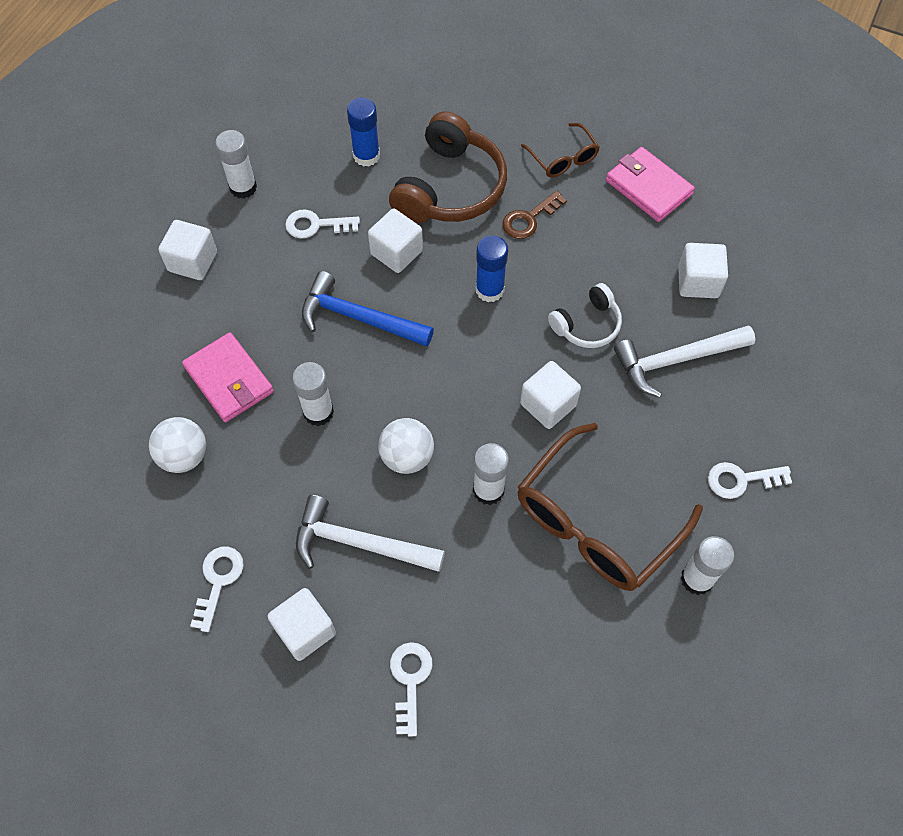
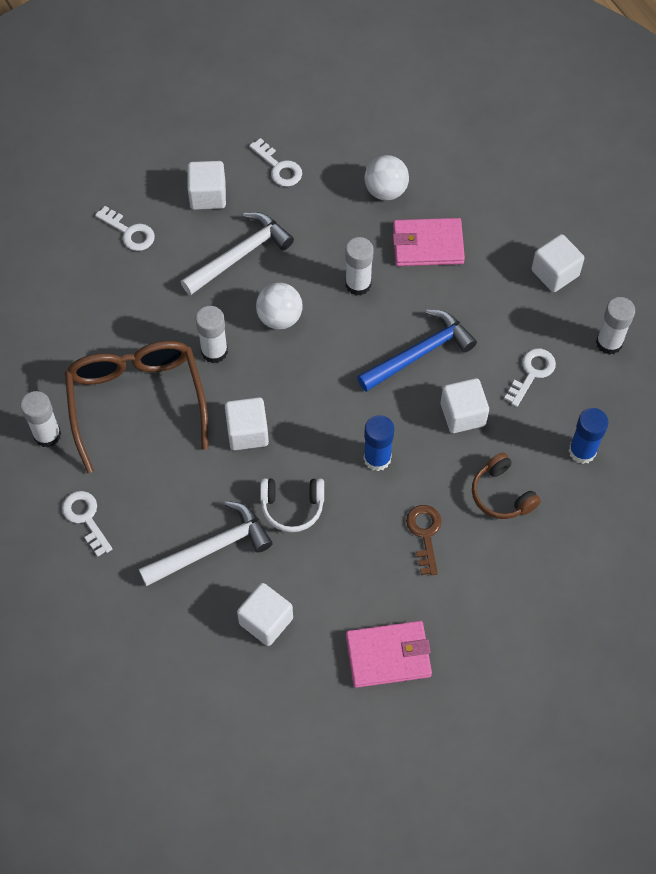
camera: 125 degrees right, 0 degrees up
(450, 187) = (502, 494): brown headphones -> brown headphones, size x0.55
(563, 158) = (470, 607): brown glasses -> none
(587, 325) = (292, 506): white headphones -> white headphones turned 90 degrees counterclockwise
(676, 360) = (211, 548): white hammer -> white hammer turned 45 degrees clockwise
(741, 480) = (86, 518): white key -> white key turned 60 degrees counterclockwise

